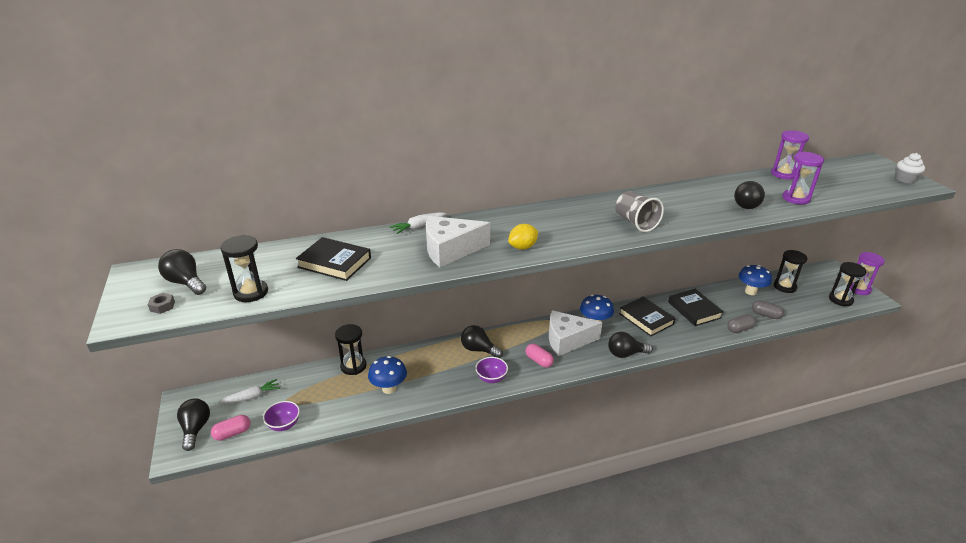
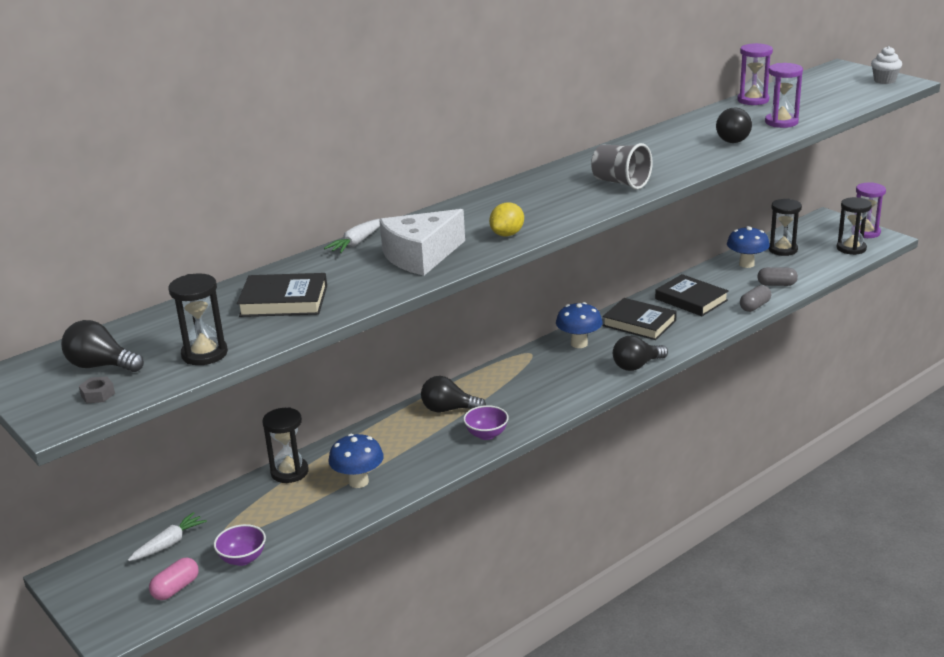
camera: 20 degrees left, 5 degrees down
(196, 429) = (116, 600): black light bulb -> none
(539, 361) = (534, 401): pink capsule -> none
(567, 340) = (556, 370): white cheese -> none

